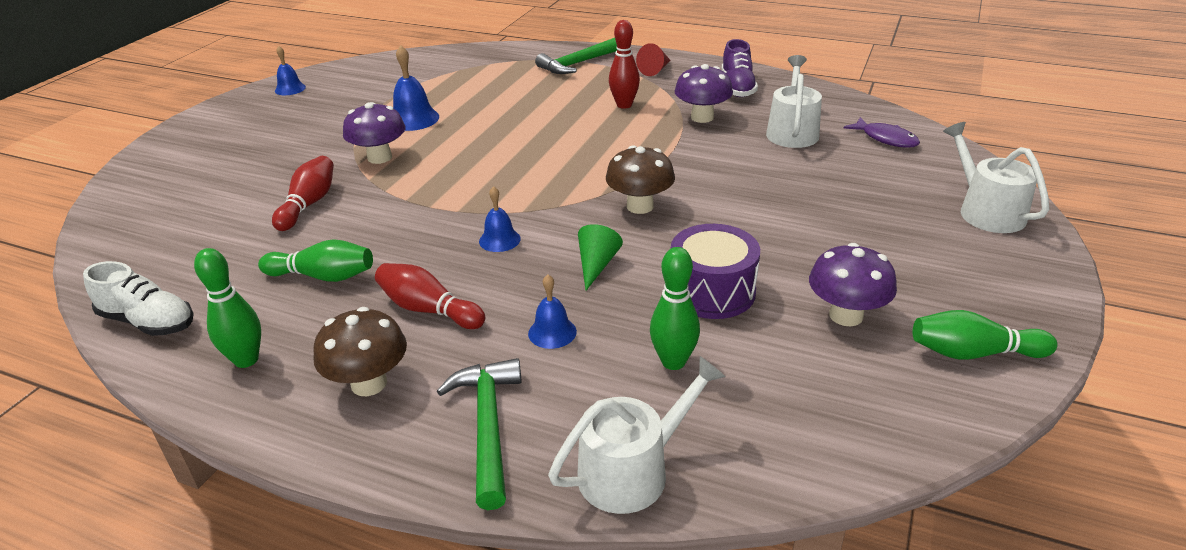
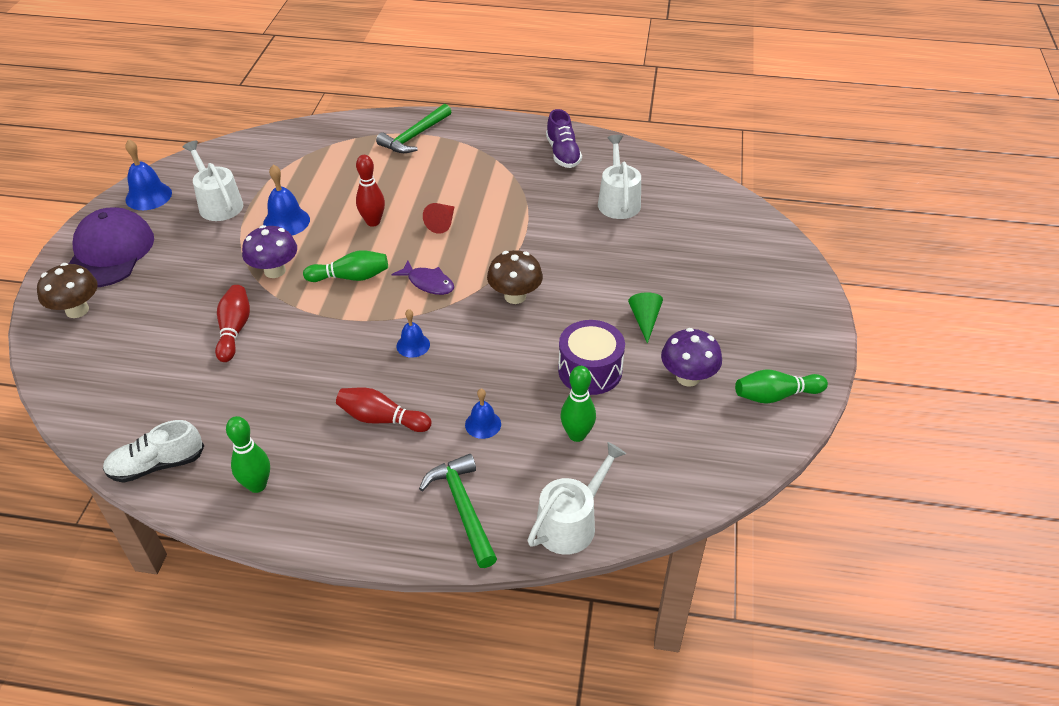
camera: 15 degrees left, 10 degrees up
(148, 322) = (157, 465): white shoe -> white shoe turned 150 degrees clockwise
(225, 128) = (110, 252): none -> purple cap
(290, 89) = (148, 196): blue bell -> blue bell, size x1.57
(323, 276) = (282, 401): green bowling pin -> green bowling pin (351, 277)
(369, 383) = (362, 489): brown mushroom -> brown mushroom (77, 310)
(596, 265) = (497, 358): green cone -> green cone (645, 320)
(624, 105) = (471, 185): red bowling pin -> red bowling pin (373, 222)
(655, 70) = (486, 138): red cone -> red cone (442, 223)
(702, 117) = (541, 193): purple mushroom -> none
(886, 139) = (693, 201): purple fish -> purple fish (428, 283)
(986, 211) = (774, 267): white watering can -> white watering can (218, 204)

